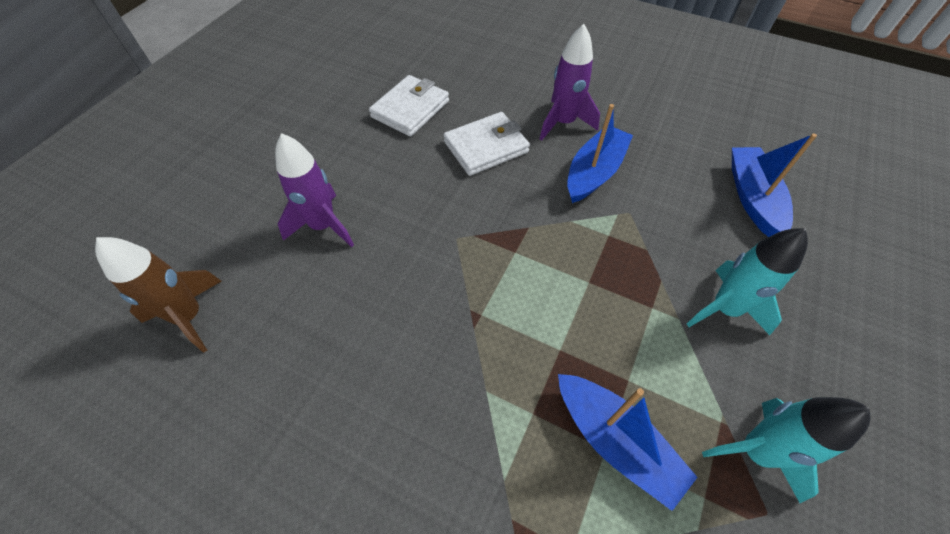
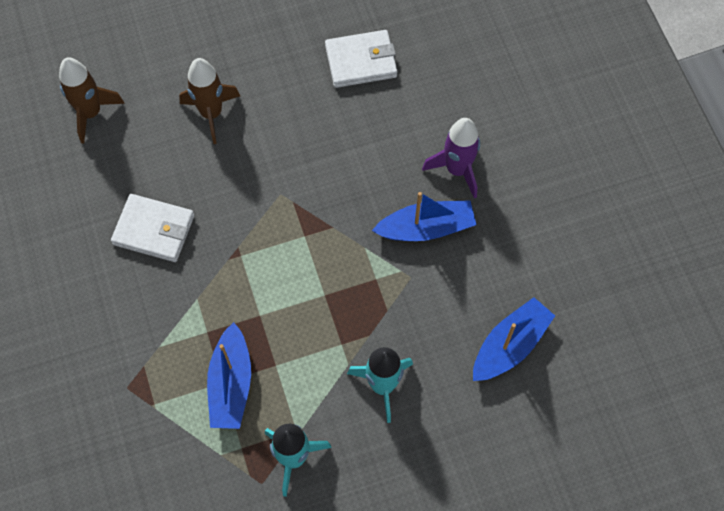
camera: 45 degrees right, 10 degrees up
(323, 226) = (211, 113): purple rocket -> brown rocket
(486, 147) = (376, 142): white wallet -> white wallet (154, 230)

